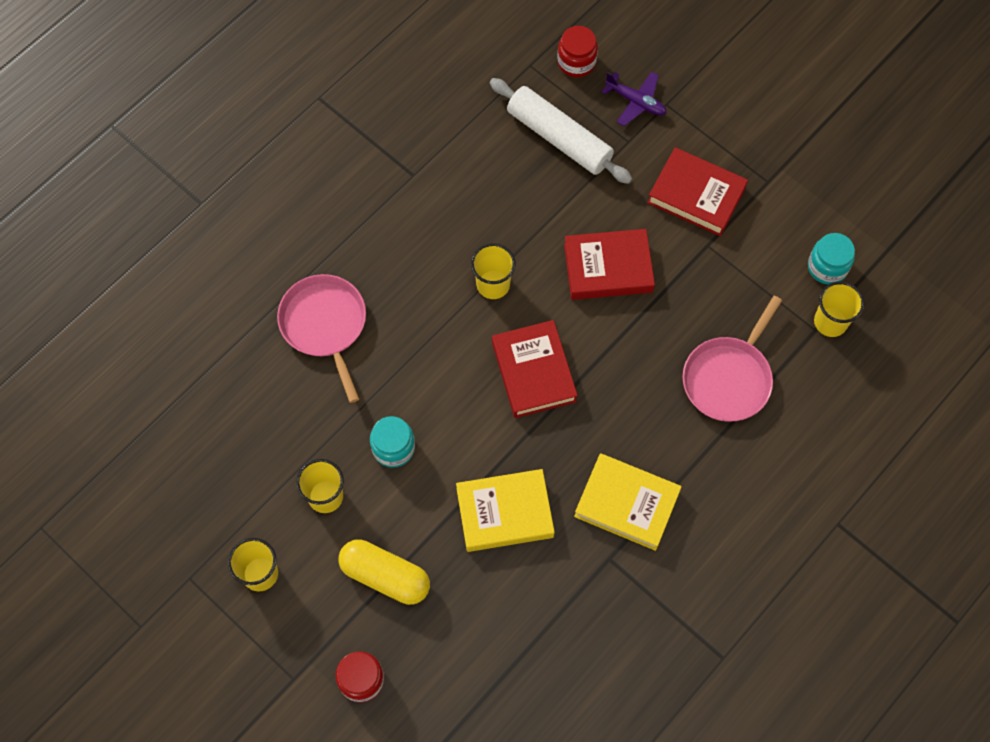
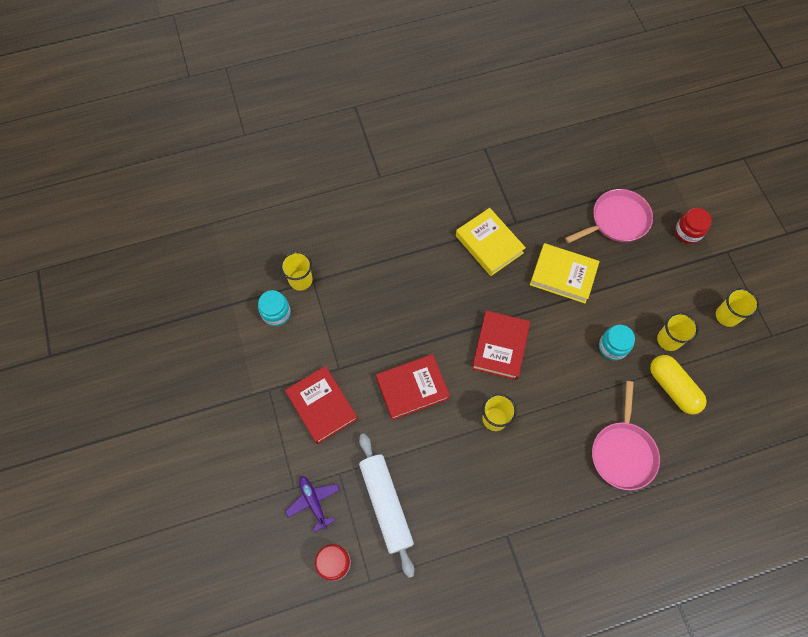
camera: 150 degrees left, 0 degrees up
(385, 576) = (651, 277): yellow capsule -> yellow capsule (673, 388)
(608, 268) = (412, 388): red book -> red book turned 45 degrees counterclockwise
(728, 378) = (384, 280): pink pan -> pink pan (617, 220)

